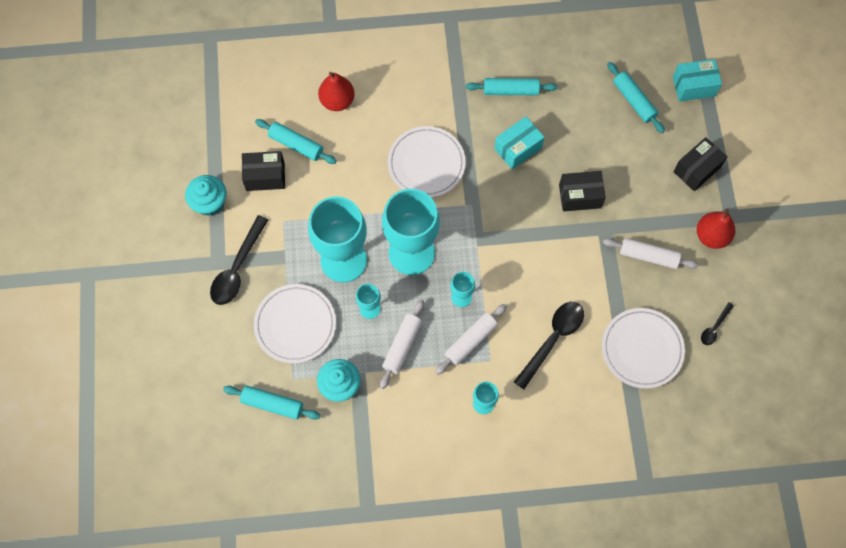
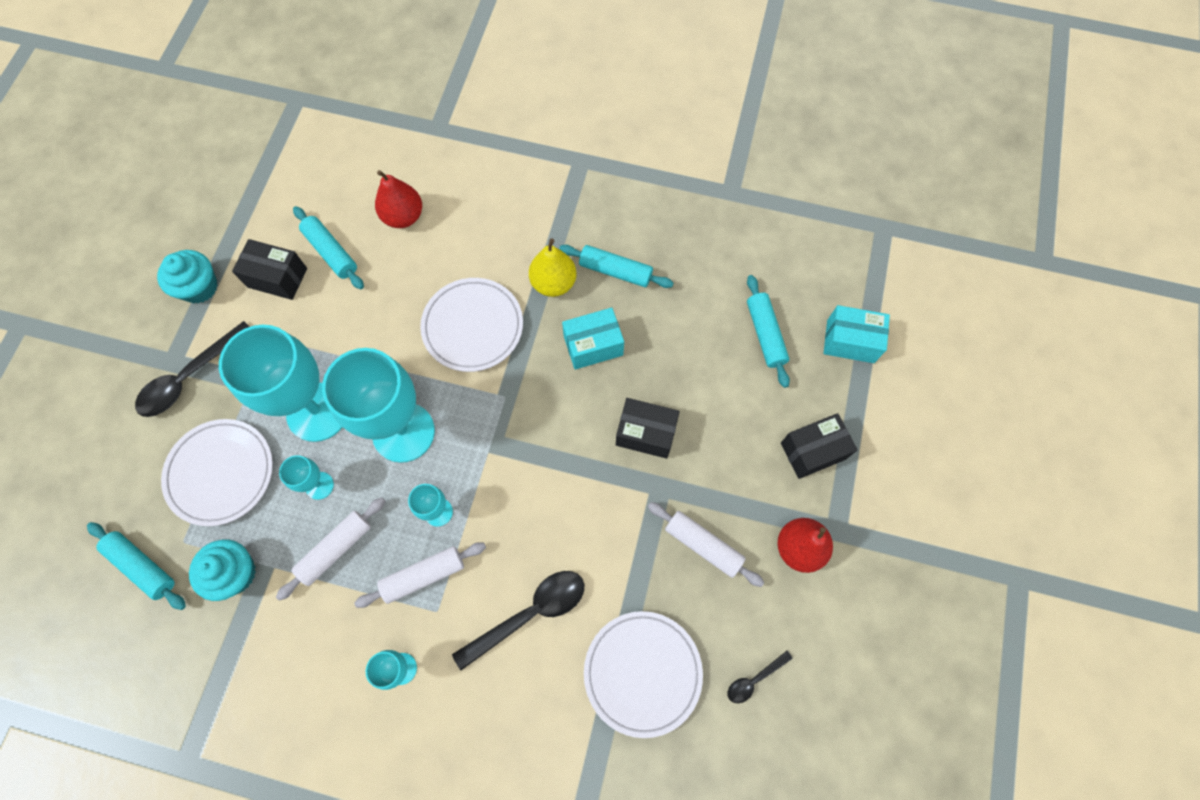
camera: 20 degrees right, 0 degrees up
(470, 113) = (553, 283): none -> yellow pear

